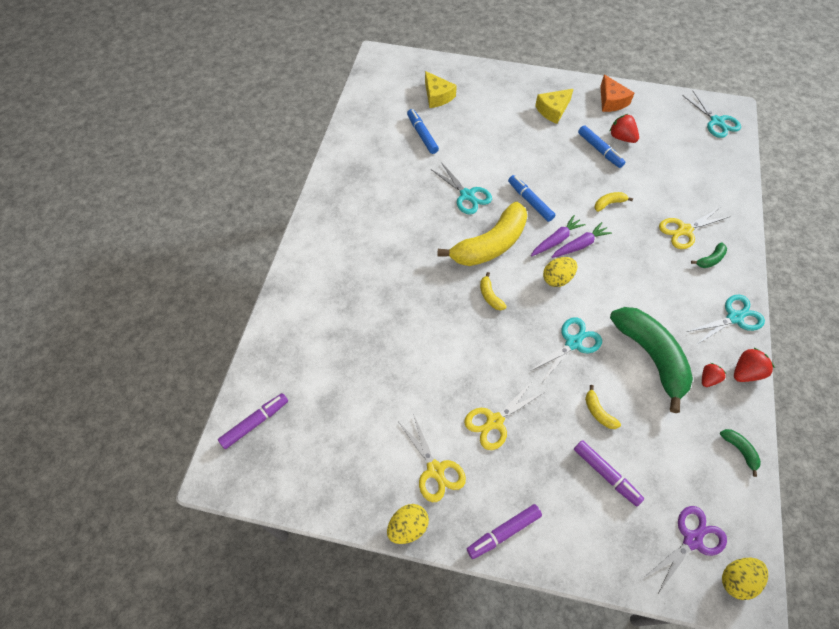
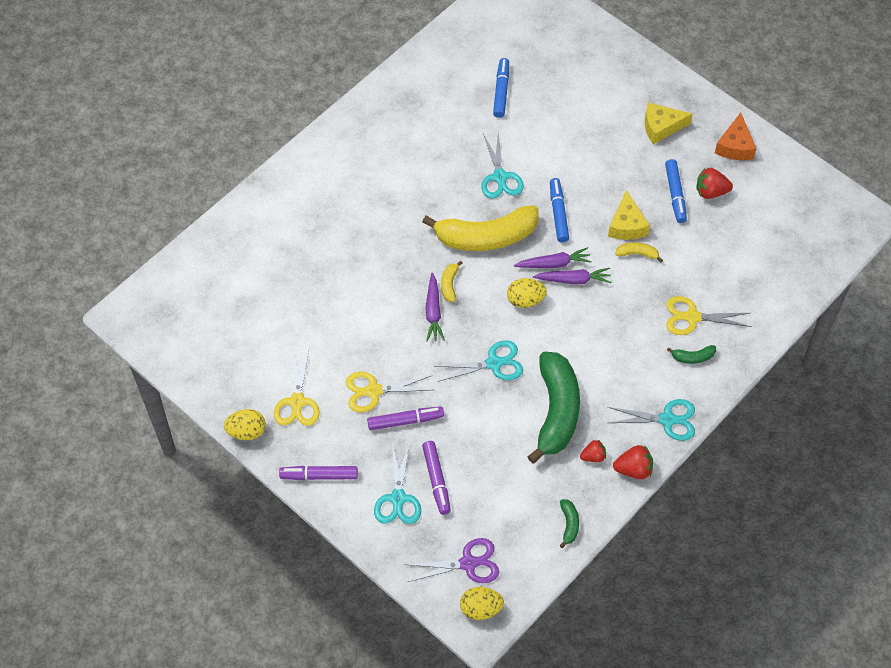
camera: 30 degrees right, 0 degrees up
(255, 423) = (176, 289): purple marker -> purple marker (405, 421)
(437, 96) = (548, 54): yellow cheese -> yellow cheese (627, 225)
(494, 325) = (433, 312): none -> purple carrot
(598, 412) = (470, 430): yellow banana -> none
(621, 137) = (711, 192): red strawberry -> red strawberry turned 75 degrees counterclockwise
(717, 122) = (834, 223): turquoise scissors -> turquoise scissors (398, 499)

